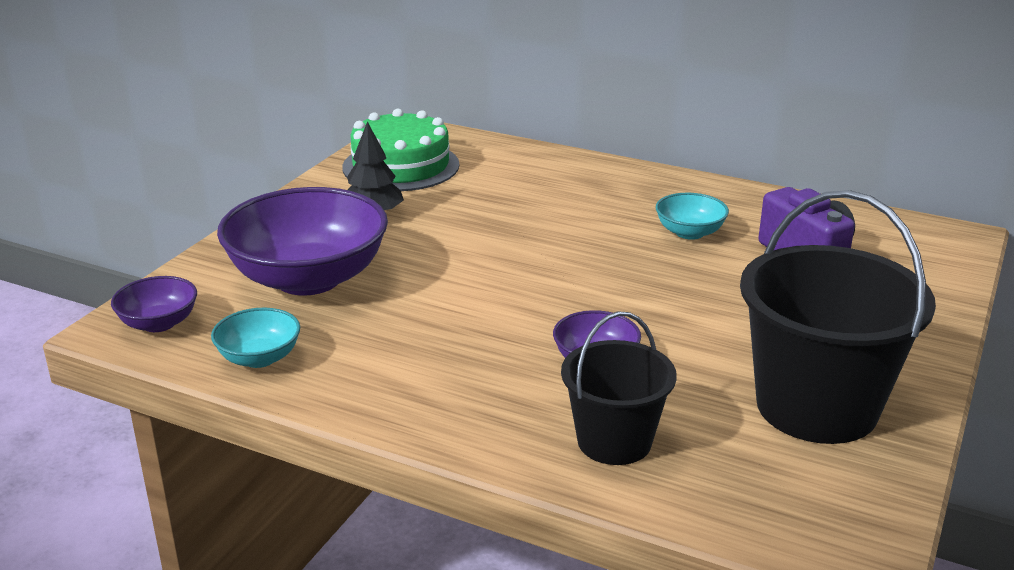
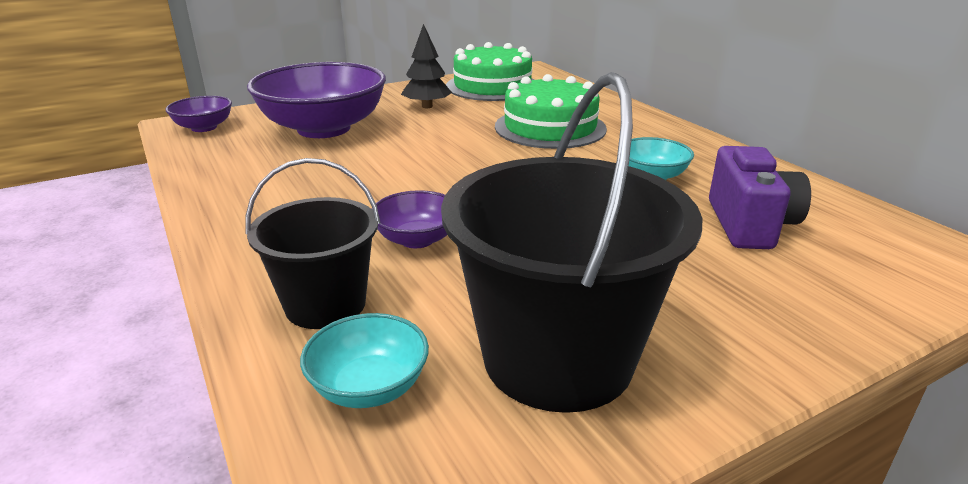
camera: 35 degrees right, 0 degrees up
(259, 358) = (214, 161): turquoise bowl -> turquoise bowl (369, 387)
(536, 205) = (550, 127): none -> green cake

